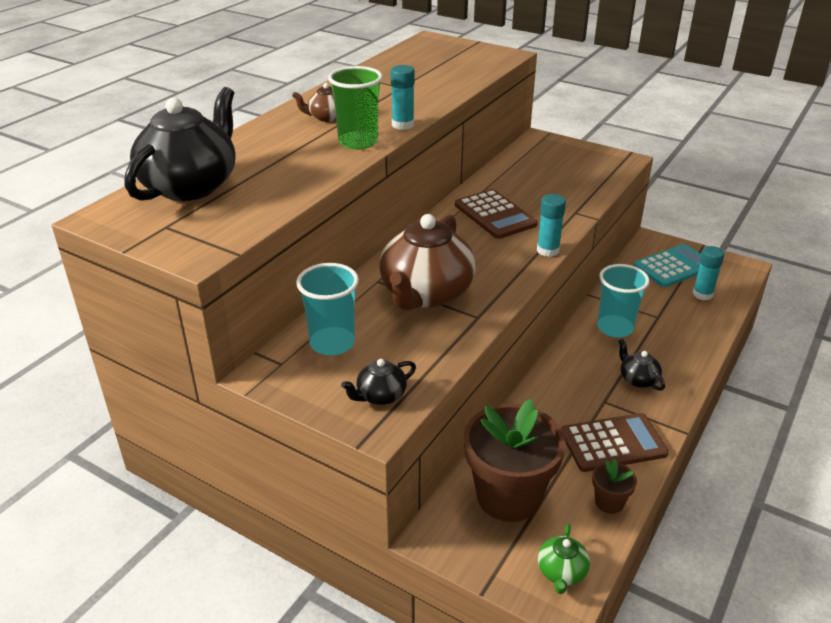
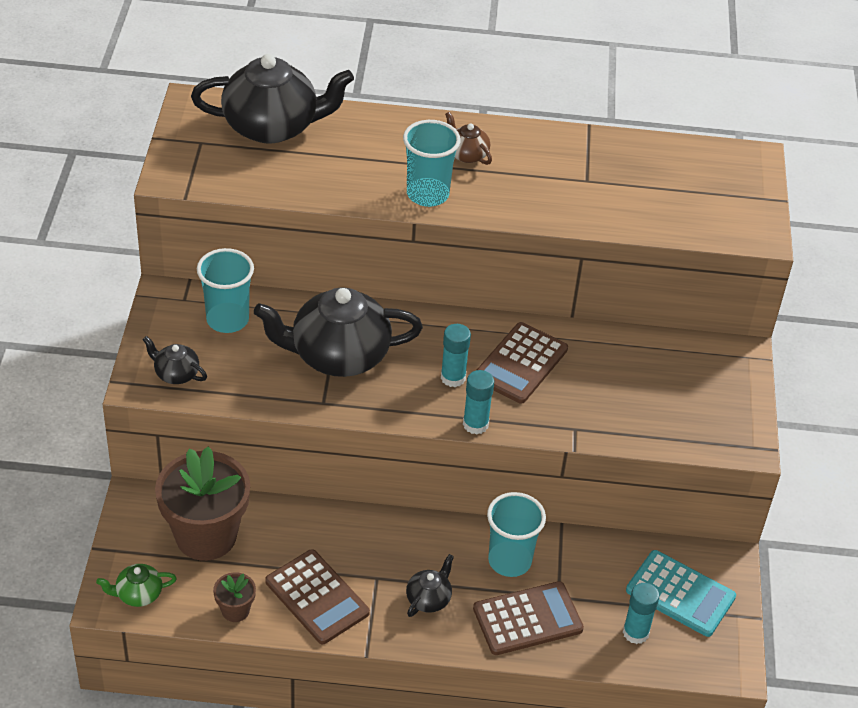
camera: 60 degrees right, 10 degrees up
(358, 142) = (427, 194): green cup -> turquoise cup
(403, 125) = (489, 212): turquoise glue stick -> turquoise glue stick (453, 377)
(426, 293) = (338, 355): brown teapot -> black teapot
(675, 337) = (527, 619): none -> brown calculator

